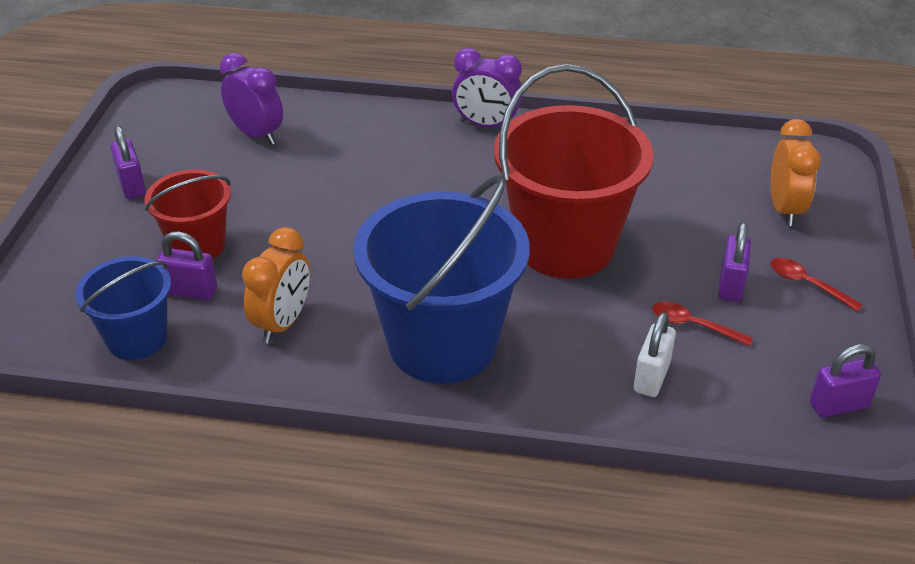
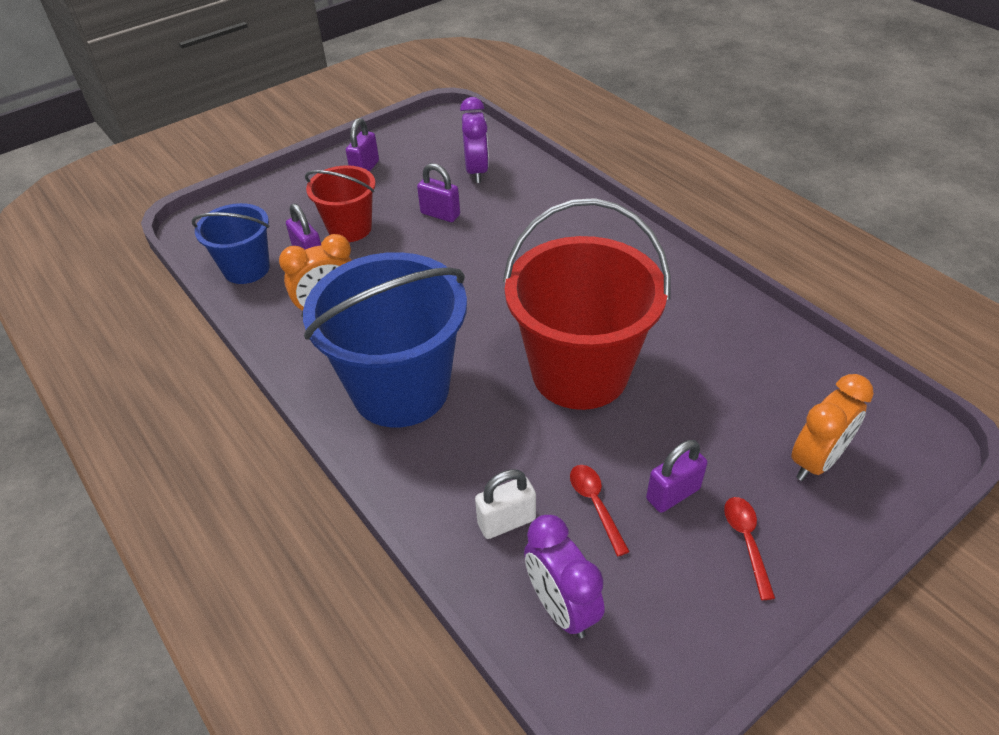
camera: 45 degrees right, 5 degrees up
(486, 125) = (642, 244): purple clock -> purple clock (561, 607)
(838, 405) = (629, 669): purple padlock -> purple padlock (440, 214)

